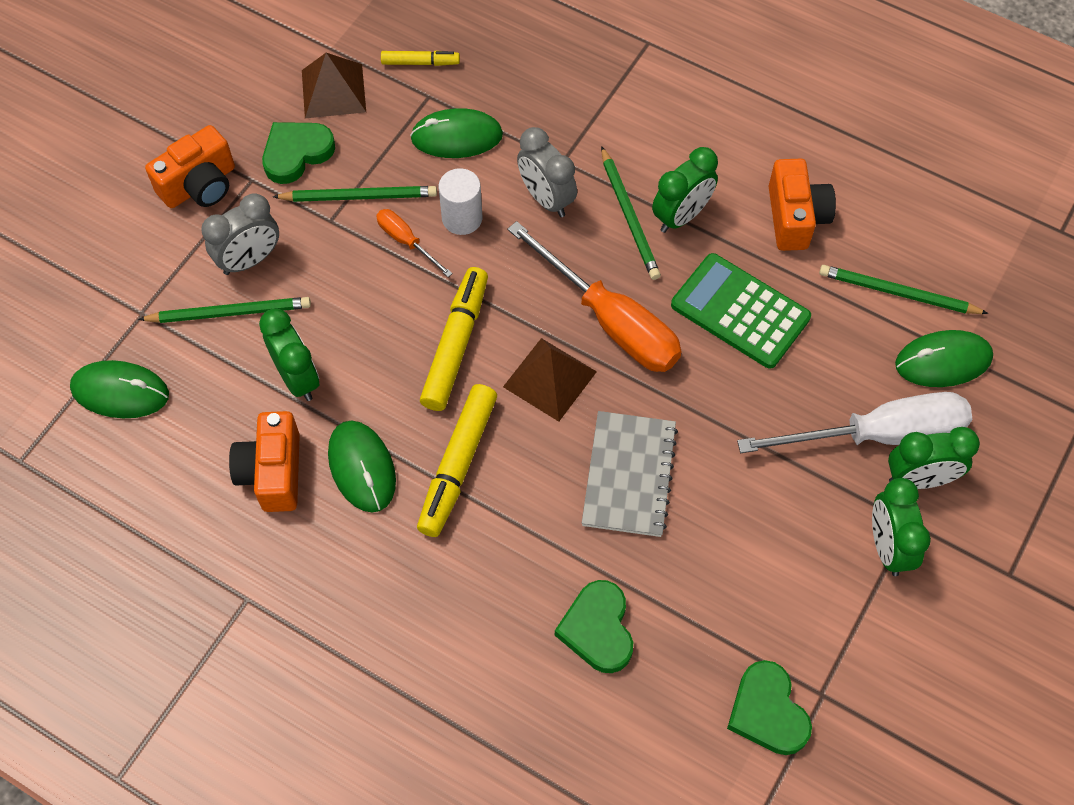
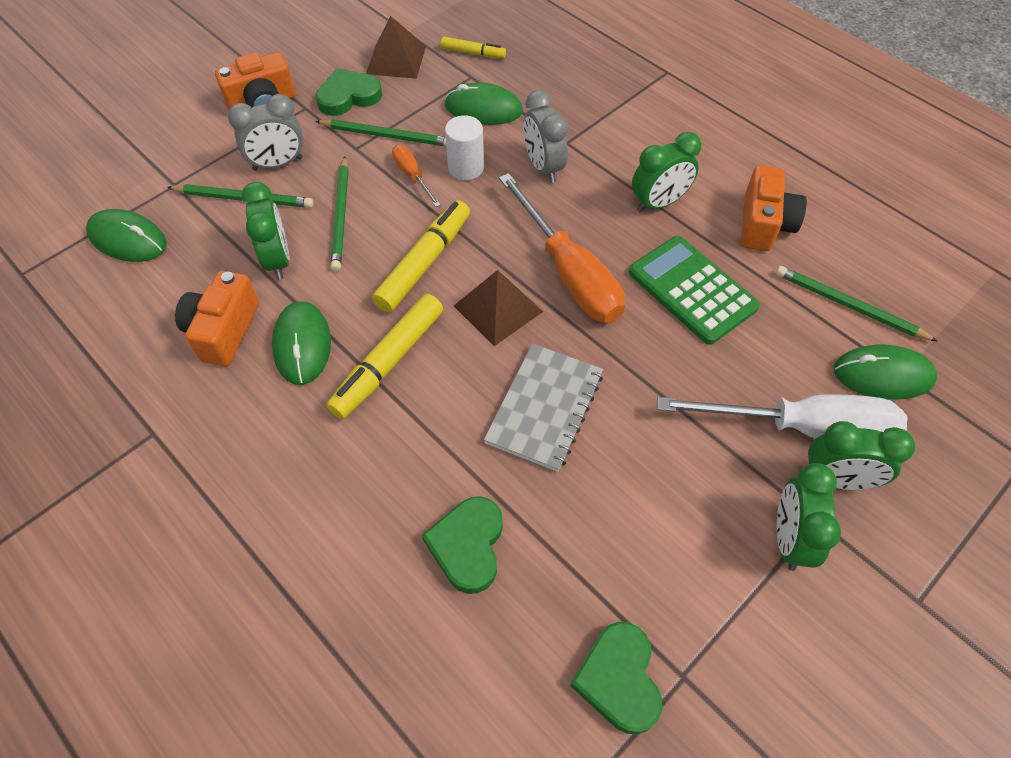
camera: 15 degrees right, 5 degrees down
(629, 216) = (612, 194): green pencil -> green pencil (341, 216)

